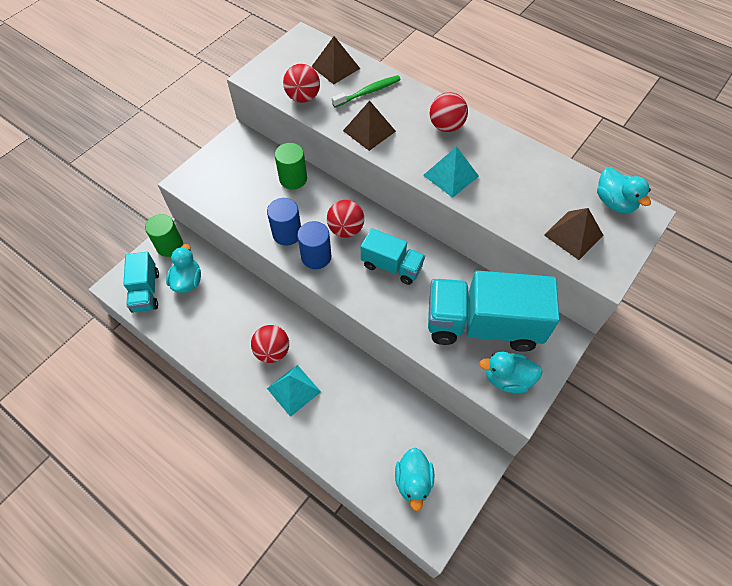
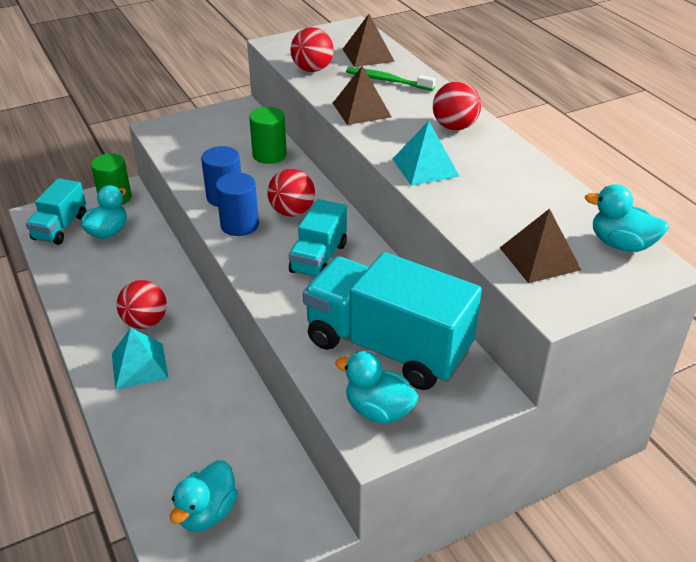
camera: 25 degrees right, 20 degrees down
(368, 92) = (387, 81): green toothbrush -> green toothbrush turned 150 degrees counterclockwise
(391, 266) = (319, 258): turquoise truck -> turquoise truck turned 60 degrees clockwise
(614, 202) = (621, 244): turquoise duck -> turquoise duck turned 120 degrees clockwise

